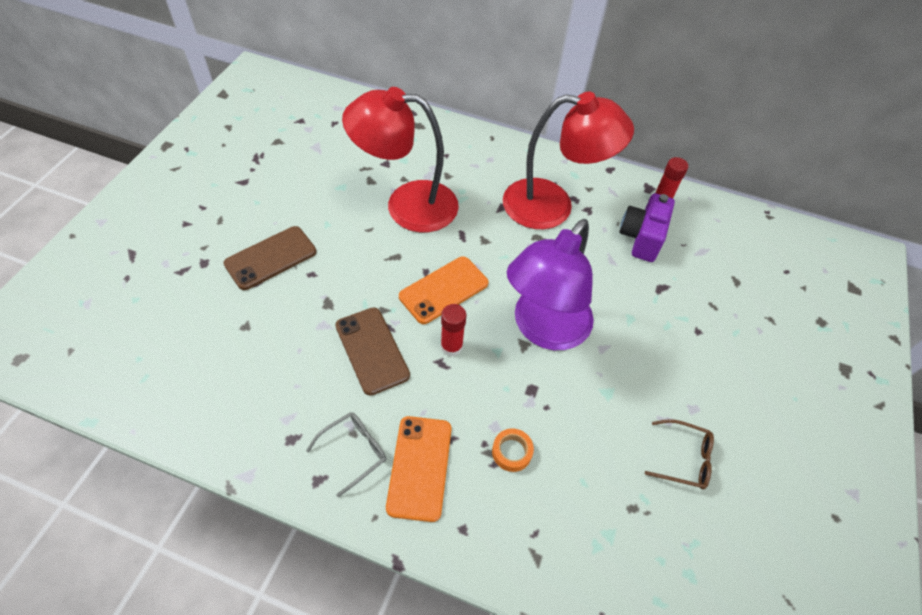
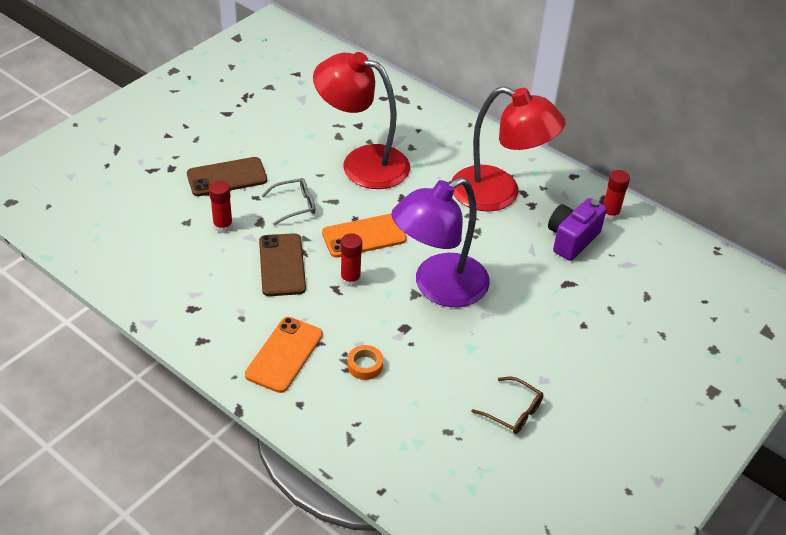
camera: 20 degrees right, 10 degrees down
(288, 319) = (223, 226): none -> red glue stick
(353, 451) = (236, 330): grey glasses -> grey glasses (294, 205)

